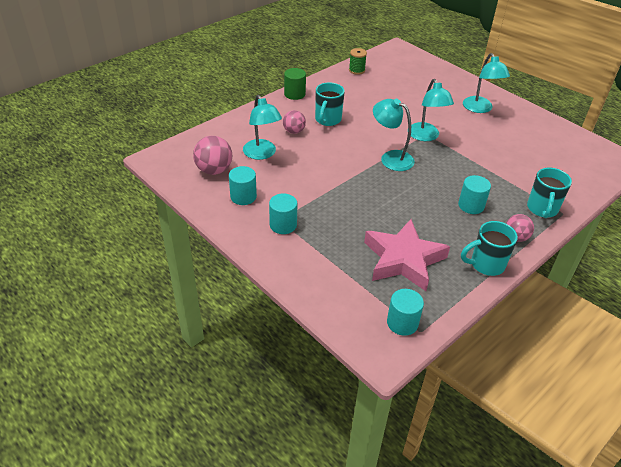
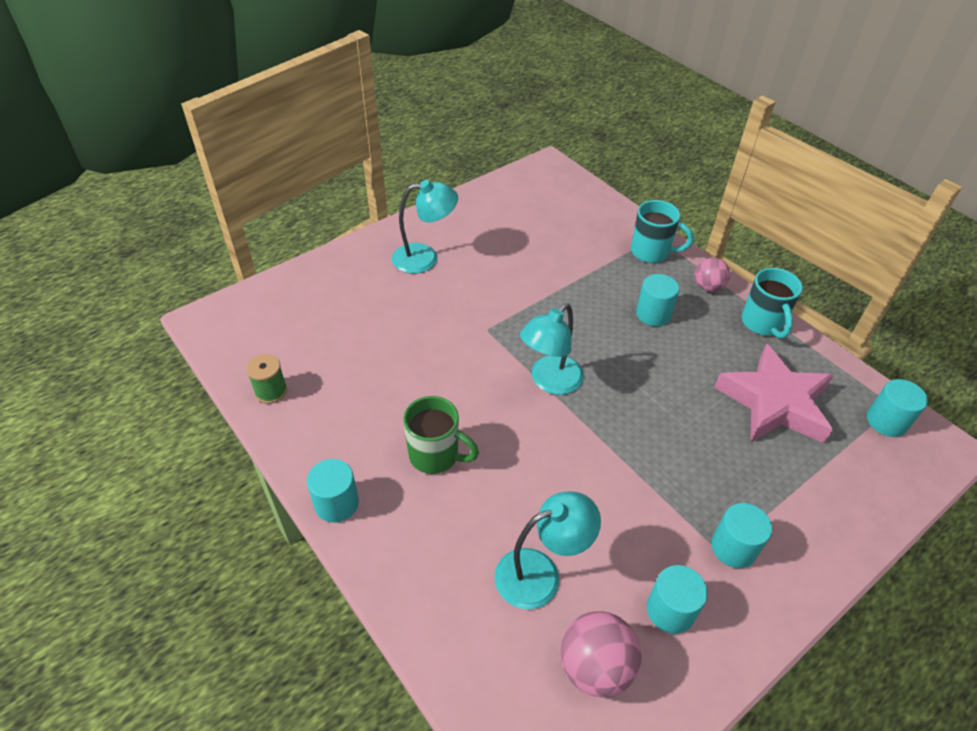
camera: 85 degrees left, 5 degrees up
(294, 94) = (336, 503): green cylinder -> turquoise cylinder
(294, 131) = (468, 514): pink ball -> none
(327, 120) = (436, 455): turquoise mug -> green mug
(425, 136) = (493, 331): turquoise lamp -> none

